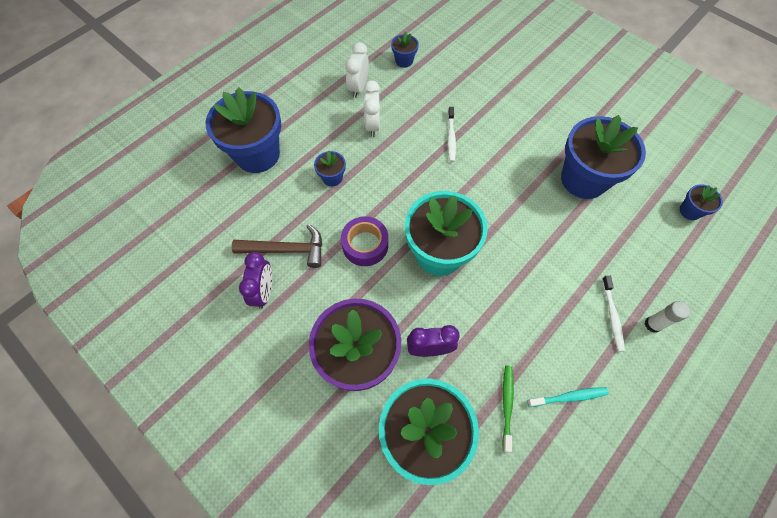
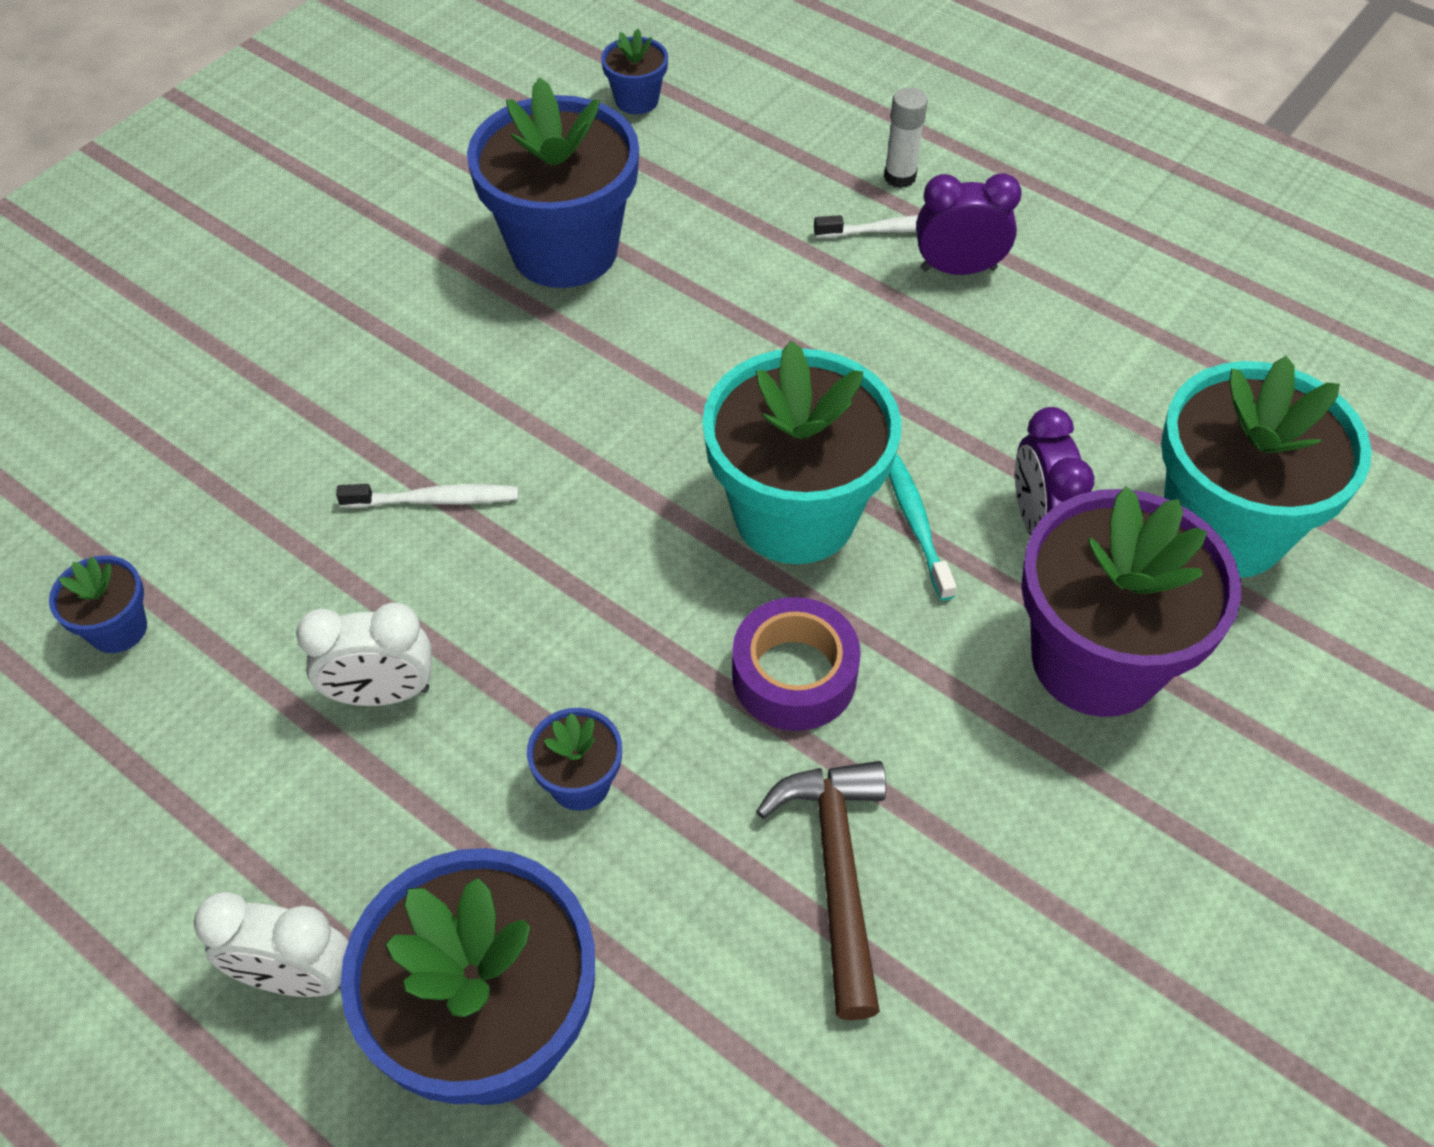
camera: 95 degrees left, 10 degrees down
(264, 291) = (975, 910): purple clock -> purple clock (958, 269)
(358, 88) = (220, 748): white clock -> white clock (296, 976)
(507, 405) = (1120, 393): green toothbrush -> none
(569, 397) = (1075, 301): turquoise toothbrush -> turquoise toothbrush (916, 524)

